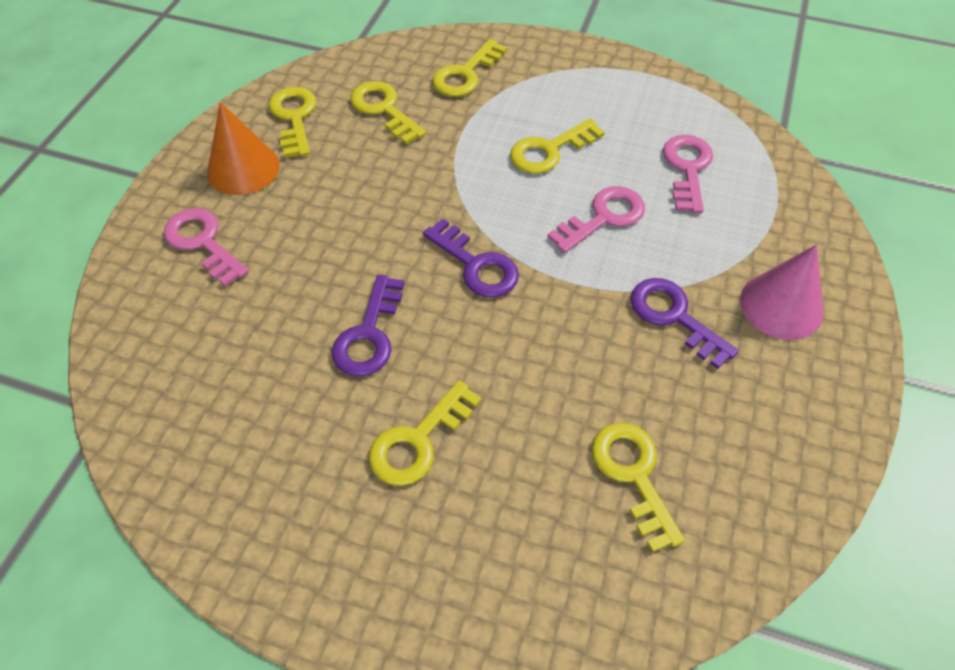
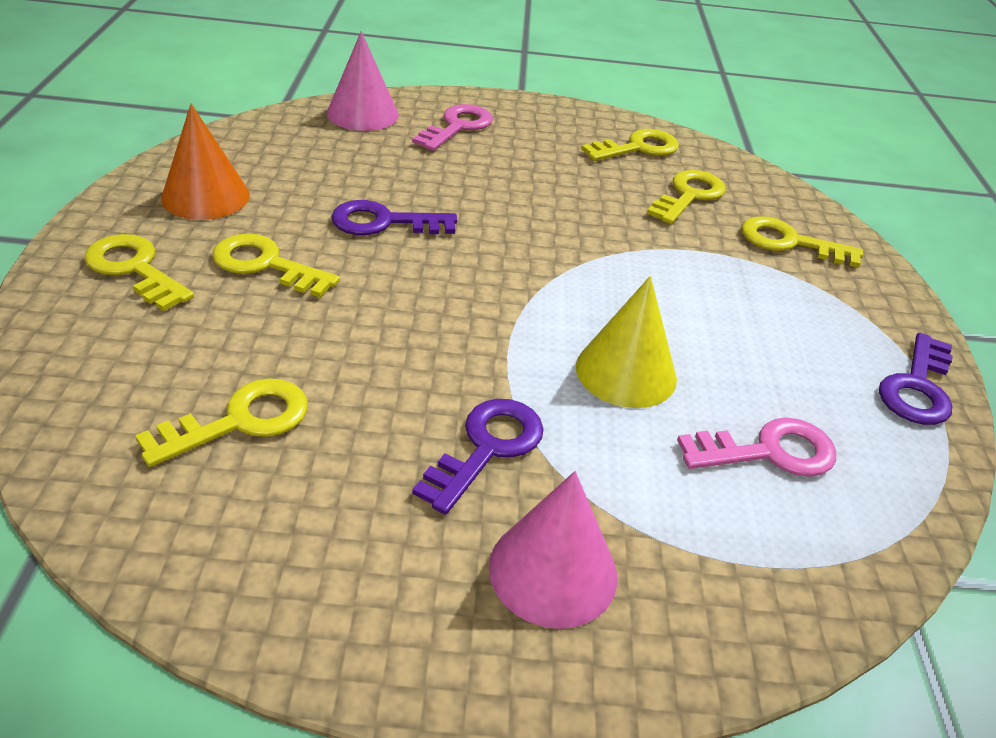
camera: 70 degrees right, 15 degrees down
(140, 322) = (362, 114): none -> pink cone
(243, 168) = (554, 132): orange cone -> orange cone (205, 196)
(476, 265) = (500, 279): purple key -> purple key (917, 387)
(549, 151) = (711, 318): yellow key -> yellow key (134, 269)
(603, 217) = (626, 372): pink key -> yellow cone

